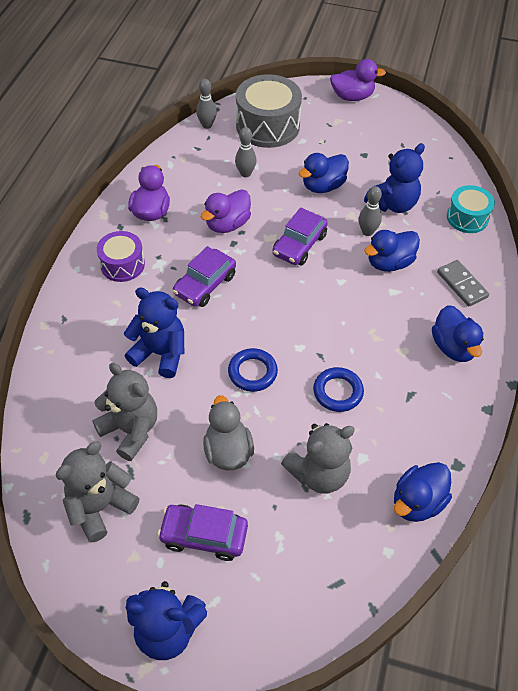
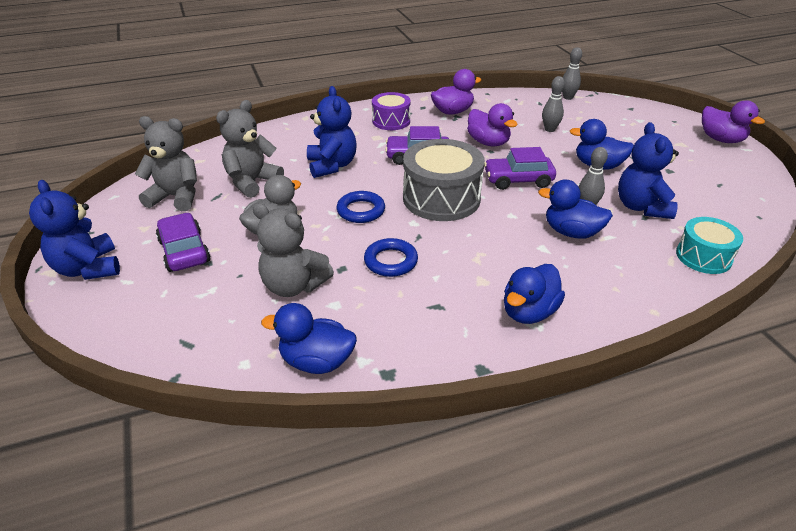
camera: 55 degrees right, 15 degrees down
(131, 430) = (252, 182): grey teddy bear -> grey teddy bear turned 150 degrees counterclockwise
(227, 224) = (488, 142): purple duck -> purple duck turned 135 degrees counterclockwise
(268, 126) = (613, 118): grey drum -> grey drum (441, 198)
(393, 204) = (641, 207): blue teddy bear -> blue teddy bear turned 75 degrees clockwise
(462, 285) = (614, 287): grey domino -> none

